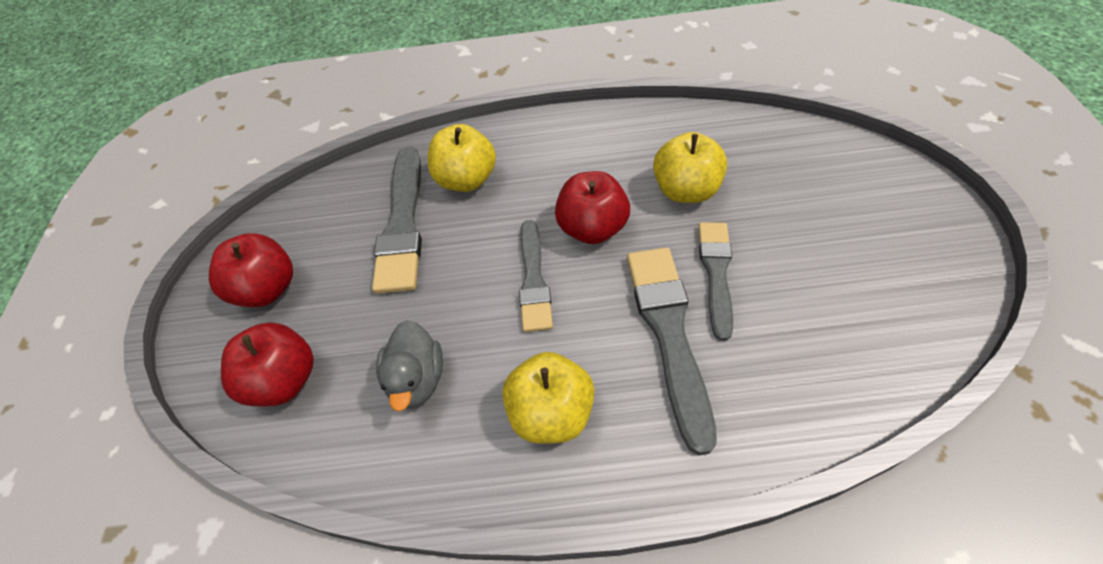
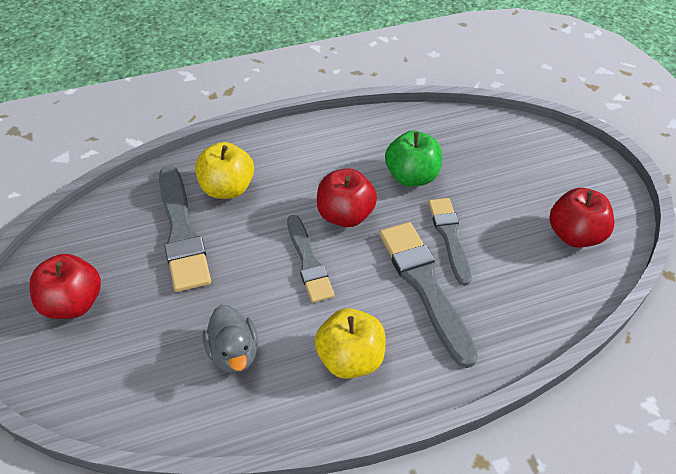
camera: 20 degrees left, 5 degrees down
(284, 380) = (116, 374): red apple -> red apple (574, 235)
(685, 190) = (411, 176): yellow apple -> green apple

